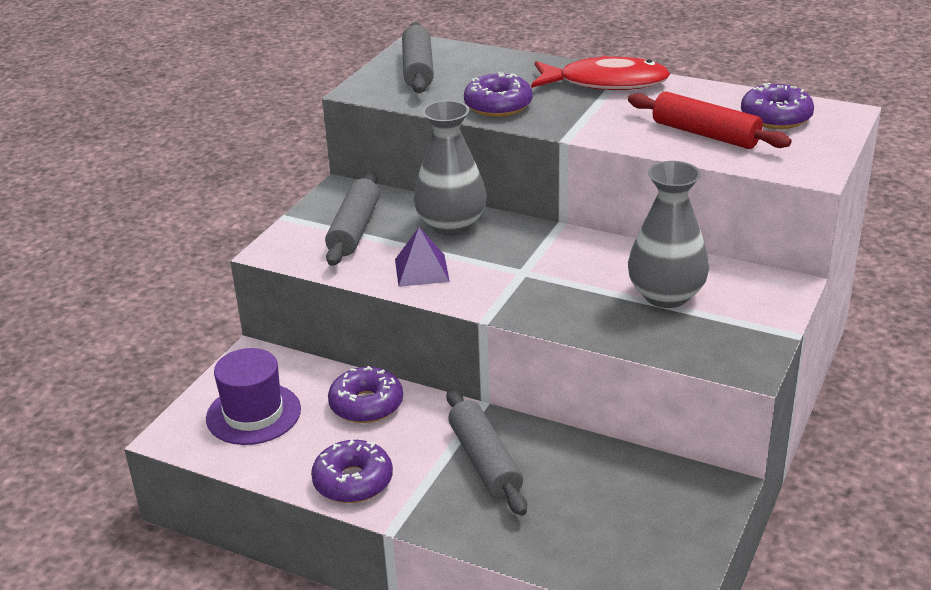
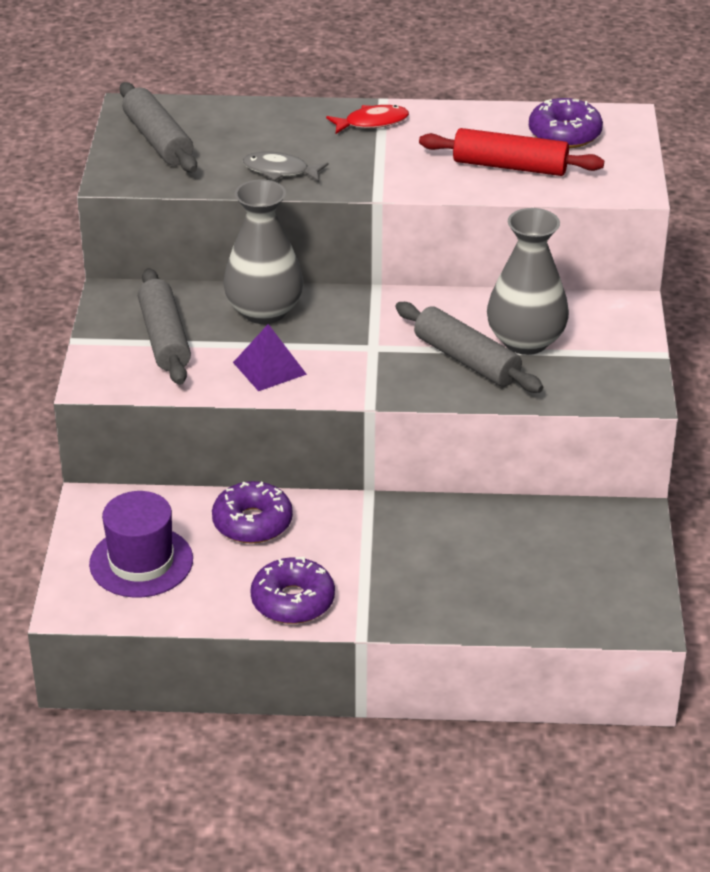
camera: 25 degrees left, 5 degrees up
(484, 461) = (407, 548): grey rolling pin -> grey rolling pin (466, 360)
(498, 106) = (279, 171): purple donut -> grey fish
(606, 83) = (372, 122): red fish -> red fish, size x0.55

